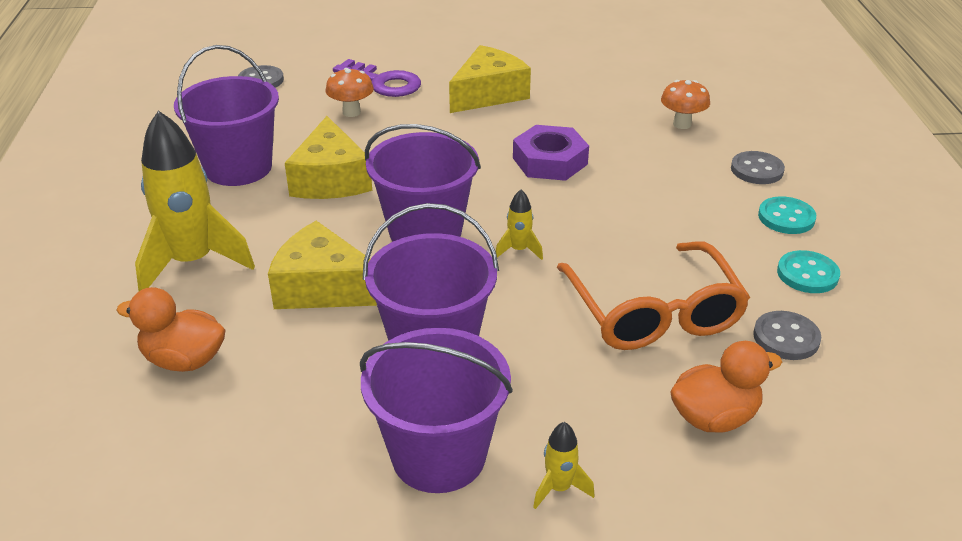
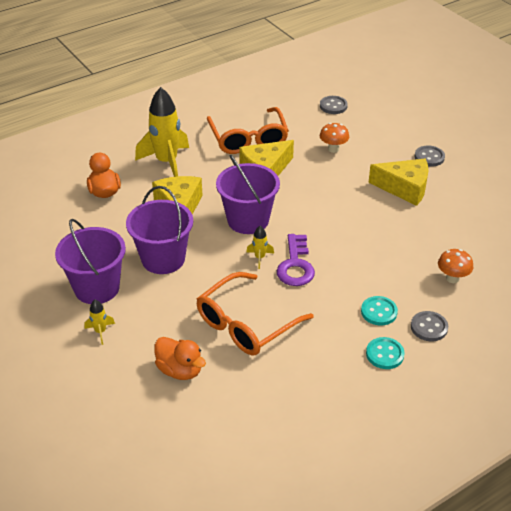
camera: 60 degrees right, 5 degrees up
(238, 168) = (248, 138): purple bucket -> orange glasses
(383, 82) = (375, 146): purple key -> purple key (295, 265)
(550, 161) = (354, 238): purple nut -> none
(786, 338) = (264, 382): grey button -> grey button (429, 157)
(807, 274) = (331, 377): turquoise button -> turquoise button (379, 312)

